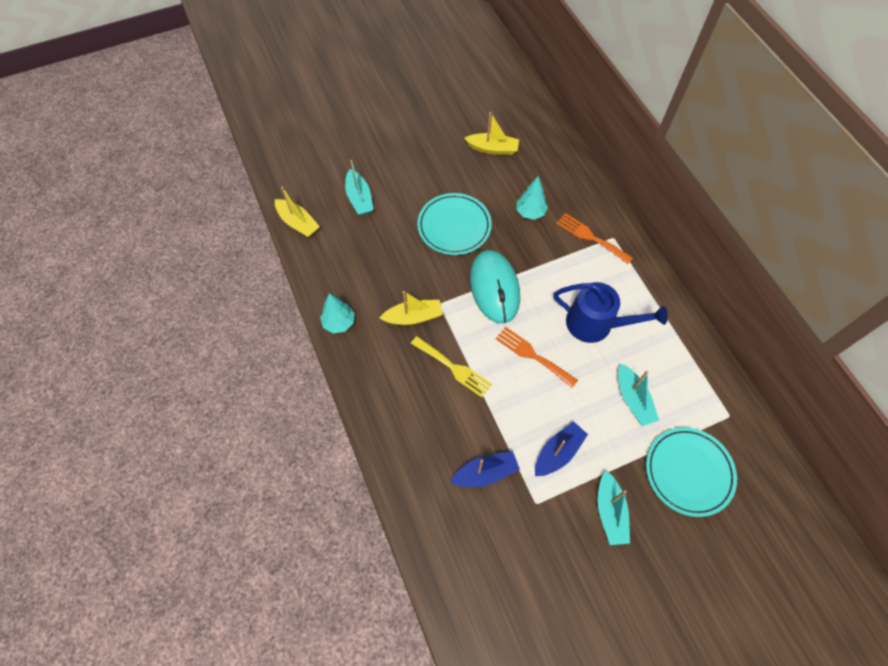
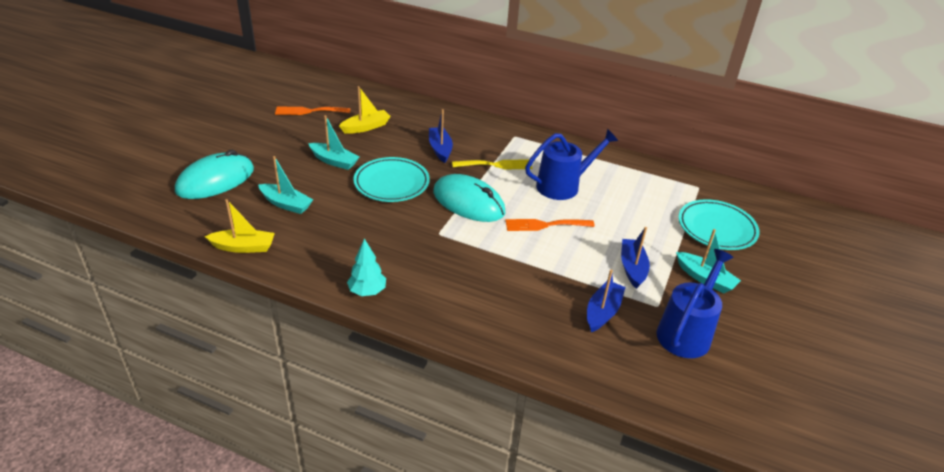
camera: 45 degrees left, 25 degrees down
(333, 142) = (215, 180): none -> turquoise mouse
(413, 317) = (428, 252): yellow boat -> none
(453, 368) = (499, 265): yellow fork -> yellow fork (496, 165)
(530, 212) = (440, 149): turquoise tree -> blue boat
(530, 545) = (686, 332): none -> blue watering can
(590, 237) = (499, 143): orange fork -> orange fork (309, 111)
(633, 399) = (637, 211): turquoise boat -> turquoise boat (334, 161)

